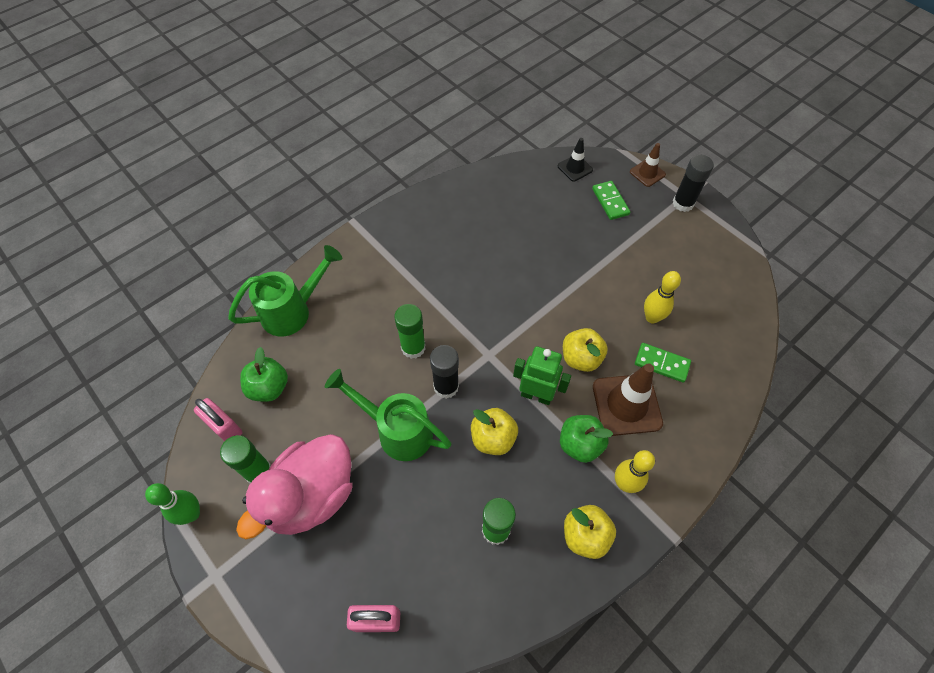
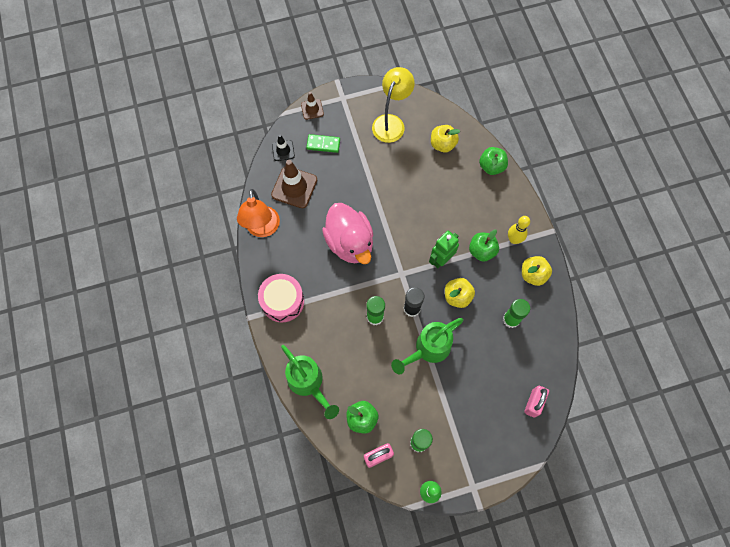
camera: 65 degrees left, 10 degrees up
(294, 311) = (309, 384): green watering can -> green watering can turned 150 degrees clockwise
(311, 496) = (448, 415): pink duck -> pink duck (350, 242)
(386, 243) = (282, 301): none -> pink drum
(465, 189) = (262, 229): none -> orange lamp
(581, 358) = (429, 222): yellow apple -> yellow apple (442, 144)
(626, 405) = (469, 213): brown traffic cone -> brown traffic cone (294, 187)
(652, 317) = (420, 168): yellow bowling pin -> none
(661, 363) = (453, 180): green domino -> none
(683, 203) = (347, 103): black glue stick -> none
(692, 258) = (391, 122): none -> yellow lamp
(718, 406) = (491, 166): none -> green apple

